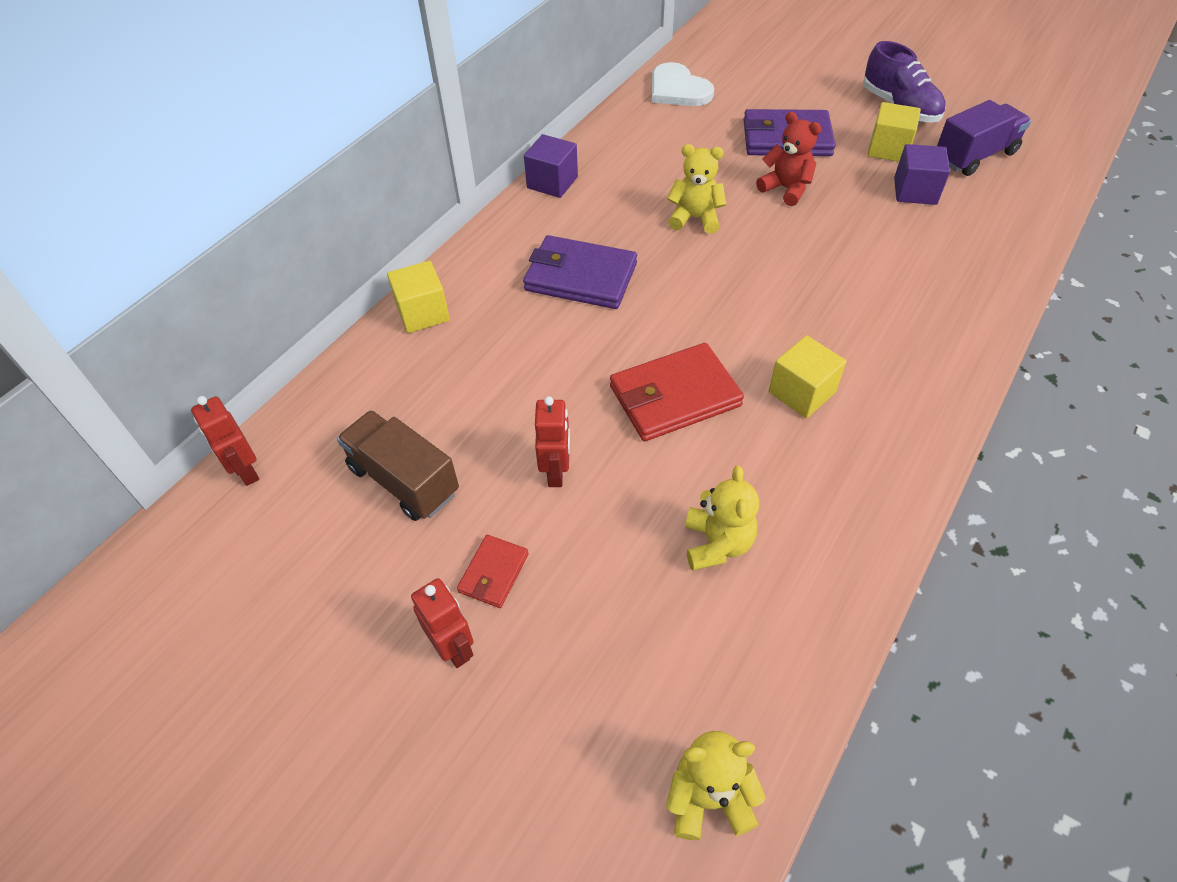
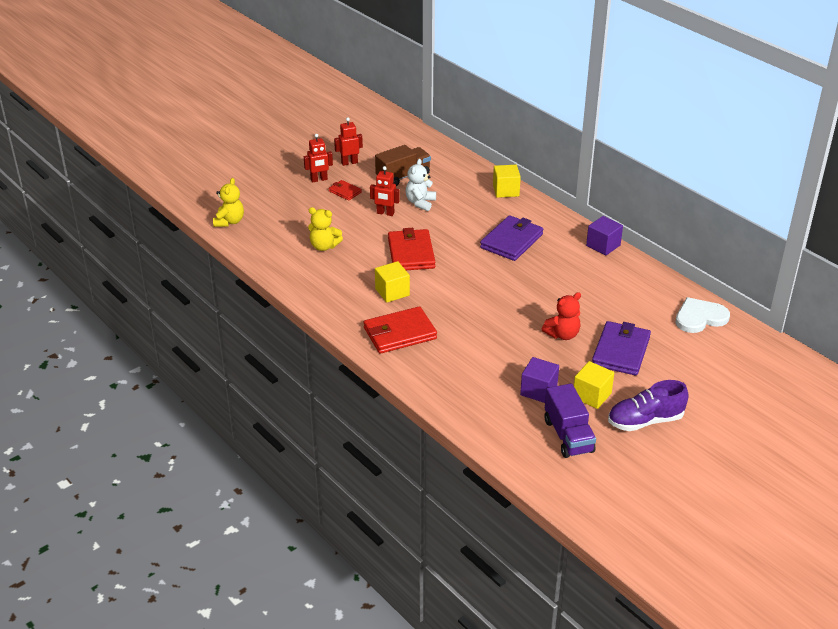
camera: 105 degrees right, 15 degrees down
(246, 471) = (429, 142): red robot -> red robot (349, 162)
(499, 425) = (420, 203): none -> white teddy bear
(695, 218) = (547, 291): yellow teddy bear -> none
(901, 354) = (399, 333): none -> red wallet

